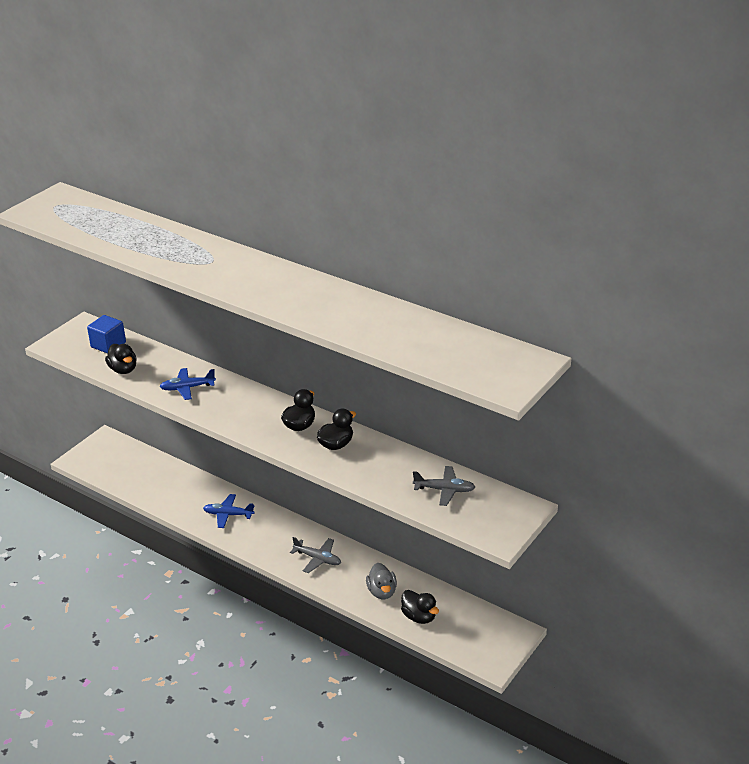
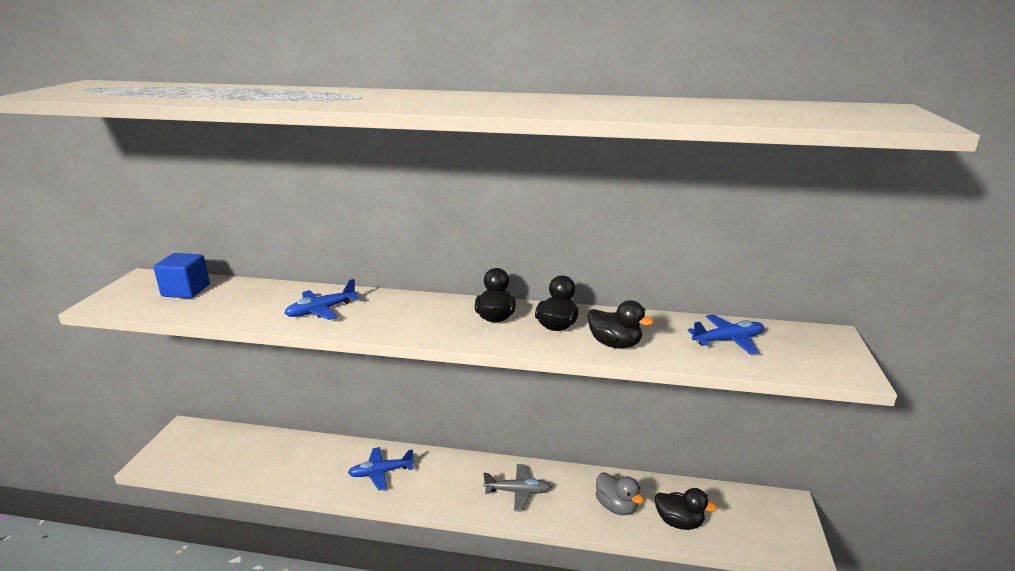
camera: 25 degrees left, 10 degrees down
(123, 369) = (219, 309): black duck -> black duck (615, 344)
(444, 490) = (728, 340): grey plane -> blue plane

